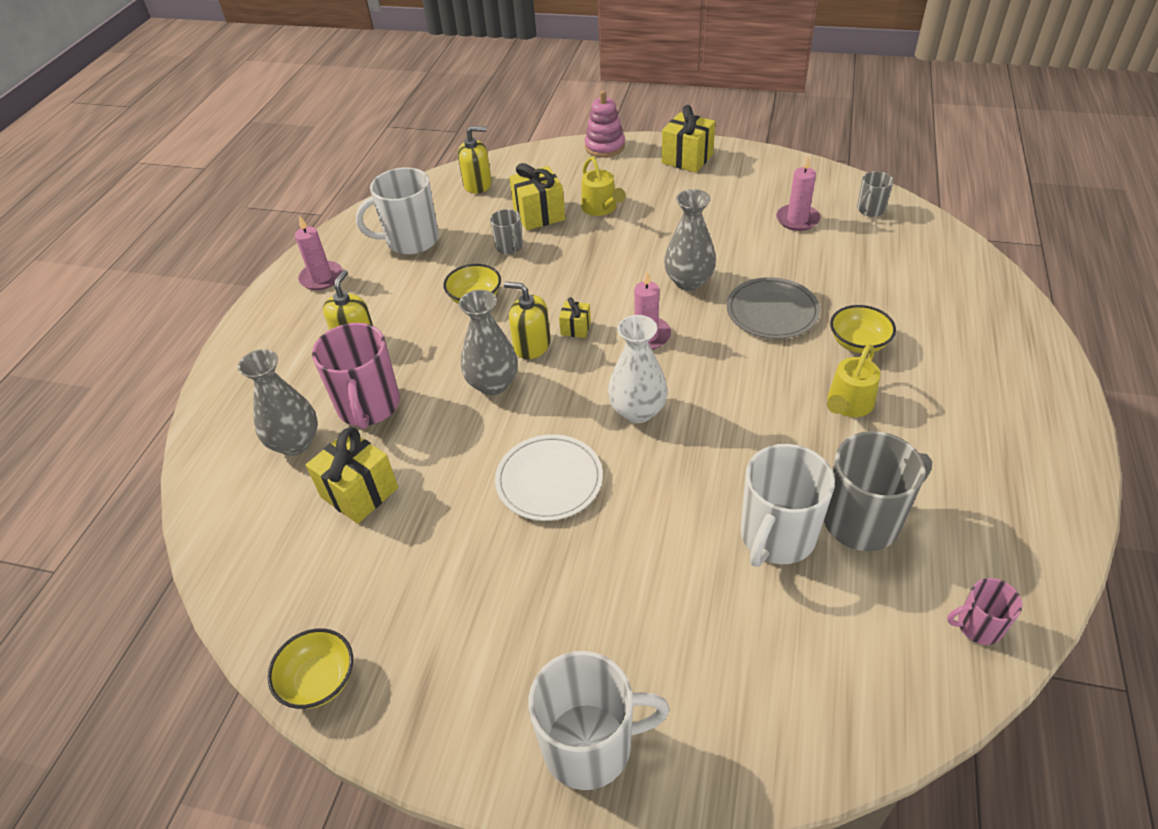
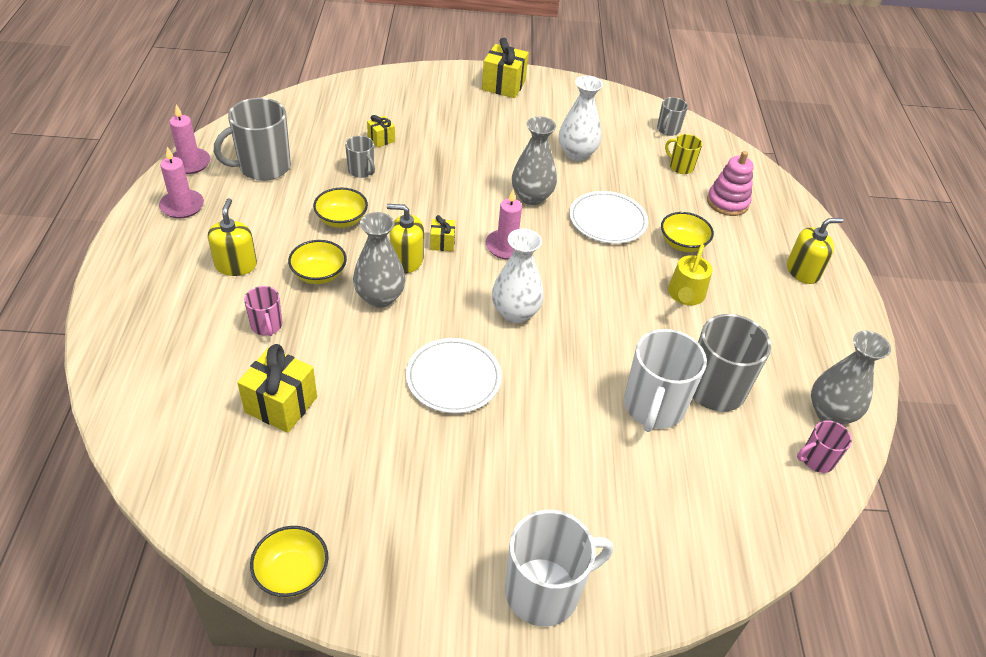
camera: 20 degrees left, 0 degrees up
(295, 443) = (204, 364): grey vase -> grey vase (830, 413)
(368, 406) = (267, 326): pink mug -> pink mug, size x0.52
(411, 240) = (263, 167): white mug -> grey mug
(436, 355) = (319, 274): none -> yellow bowl
(477, 184) = (314, 111): yellow soap dispenser -> yellow soap dispenser (802, 271)
(539, 214) = (381, 139): yellow gift -> yellow gift, size x0.53
(601, 208) = (437, 132): yellow watering can -> none
(605, 147) = (426, 74): pink stacking toy -> pink stacking toy (727, 202)
(753, 234) = (576, 153): none -> white vase
(772, 311) = (607, 220): grey plate -> white plate
(797, 219) = (610, 139): pink candle -> pink candle (190, 163)
(876, 253) = (680, 167): none -> yellow mug

